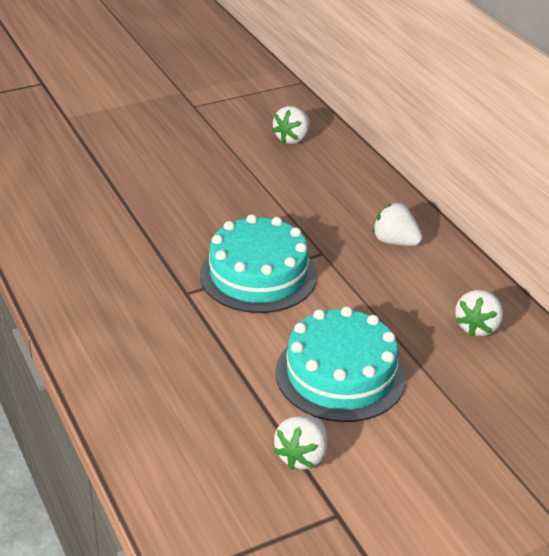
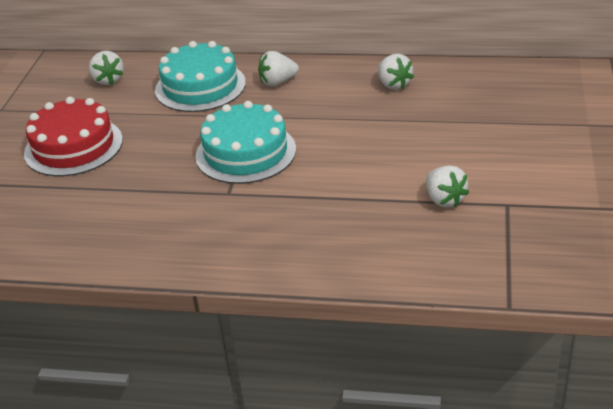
camera: 50 degrees left, 0 degrees up
(177, 169) = (73, 146): none -> red cake
(340, 374) = (384, 155): turquoise cake -> turquoise cake (200, 86)

